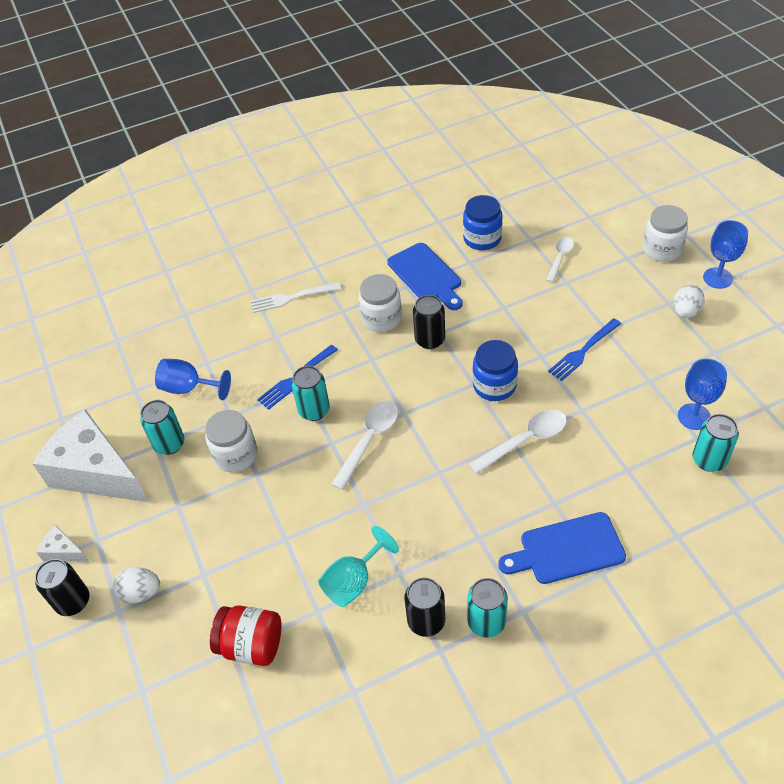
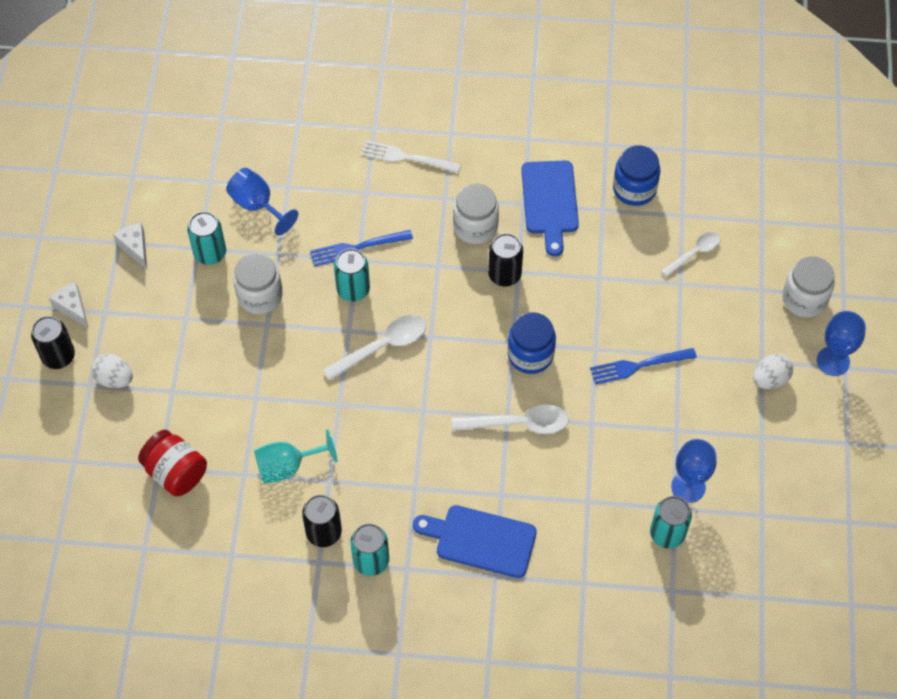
camera: 25 degrees right, 10 degrees up
(96, 472) = (135, 247): white cheese -> white cheese, size x0.42

